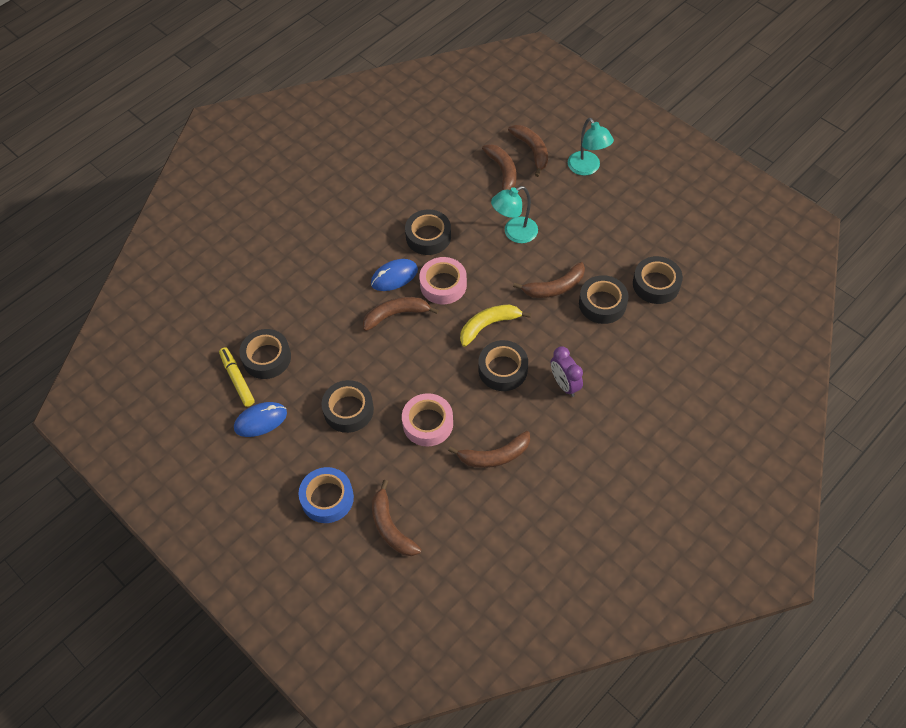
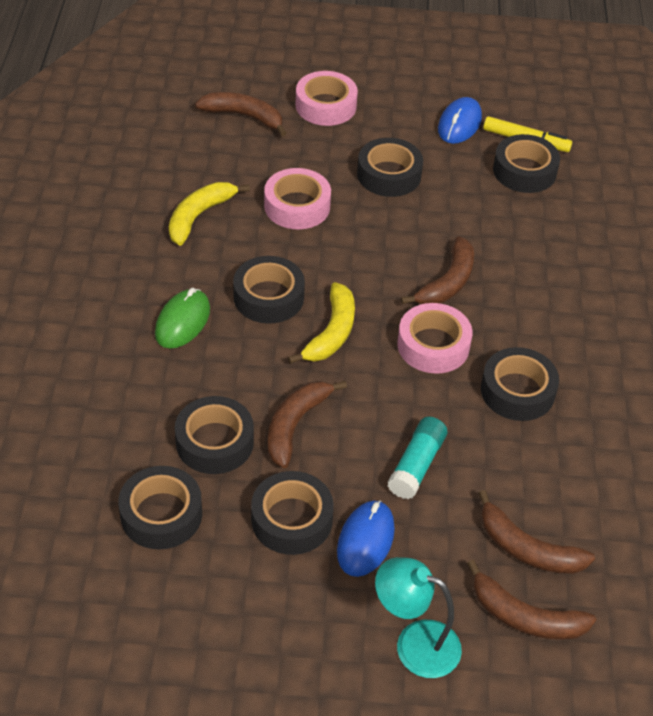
camera: 135 degrees right, 10 degrees down
(327, 498) = (326, 106): blue tape -> pink tape
(394, 277) = (499, 320): blue mouse -> blue mouse (365, 540)
(495, 456) = (199, 216): brown banana -> yellow banana
(514, 233) = (416, 465): turquoise lamp -> turquoise glue stick
(564, 384) = (182, 322): purple clock -> green mouse
(596, 245) = (291, 519): none -> black tape

